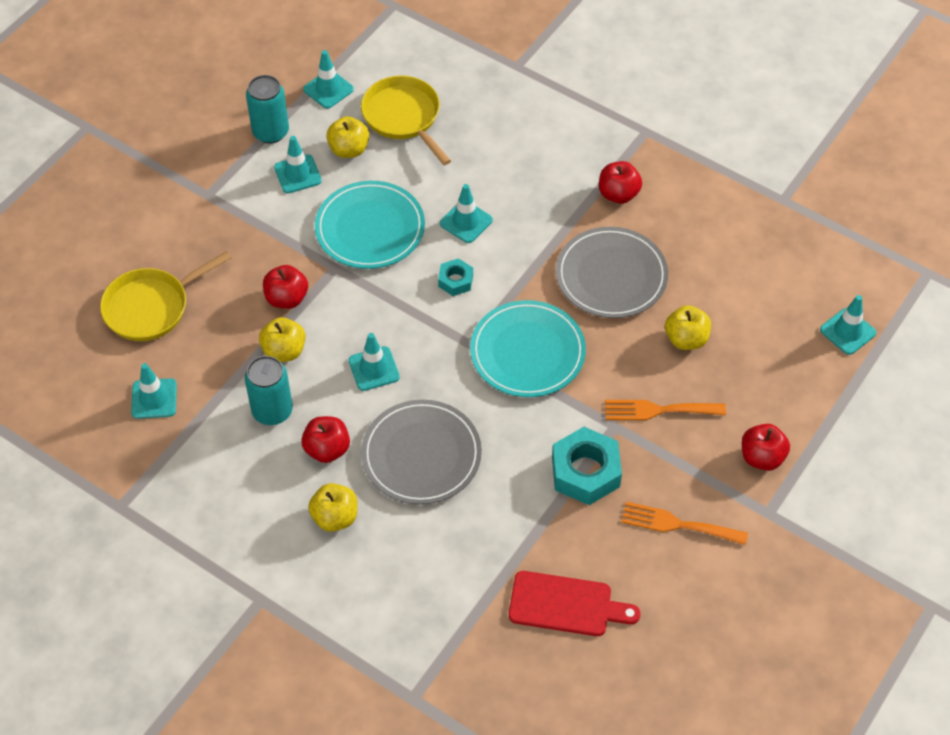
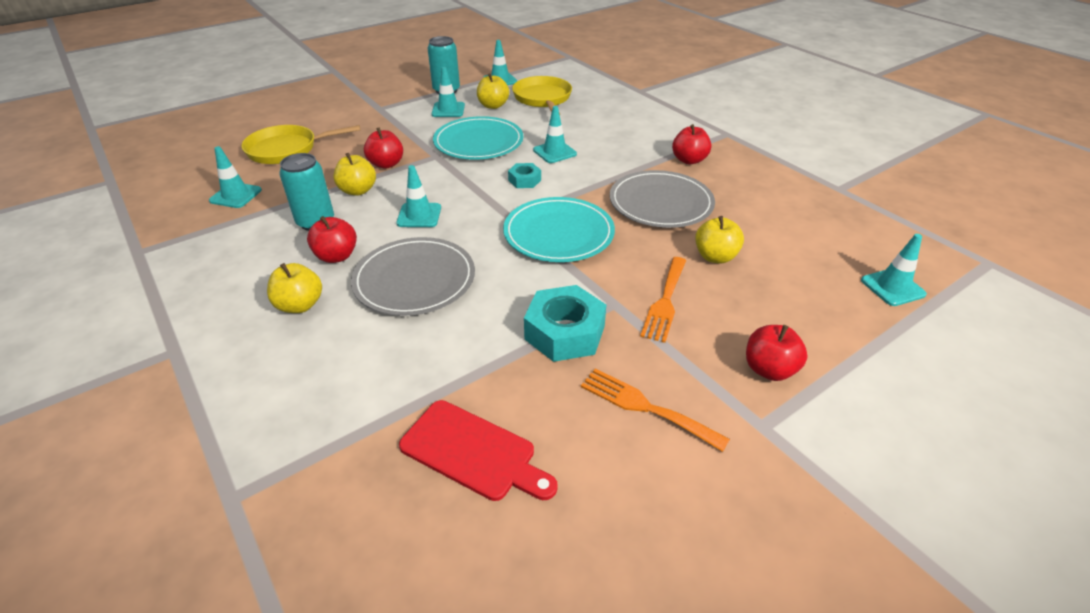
camera: 20 degrees right, 15 degrees down
(658, 410) = (665, 302): orange fork -> orange fork turned 90 degrees counterclockwise

